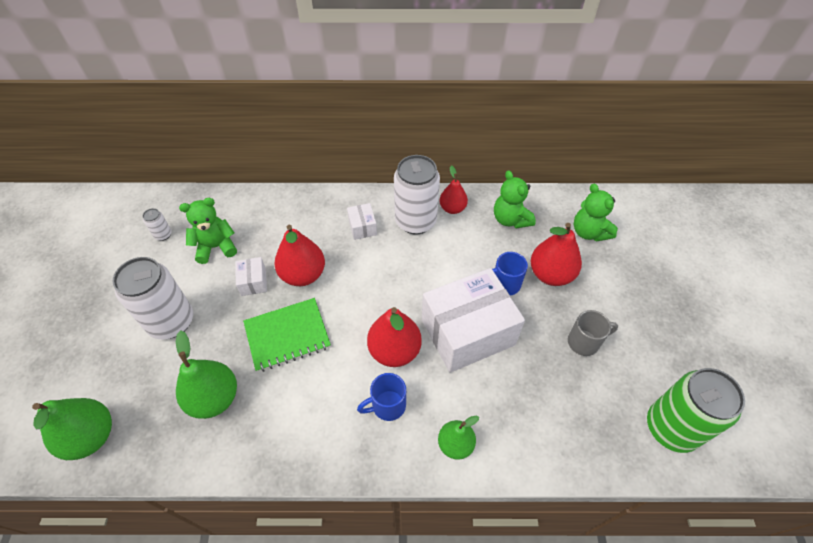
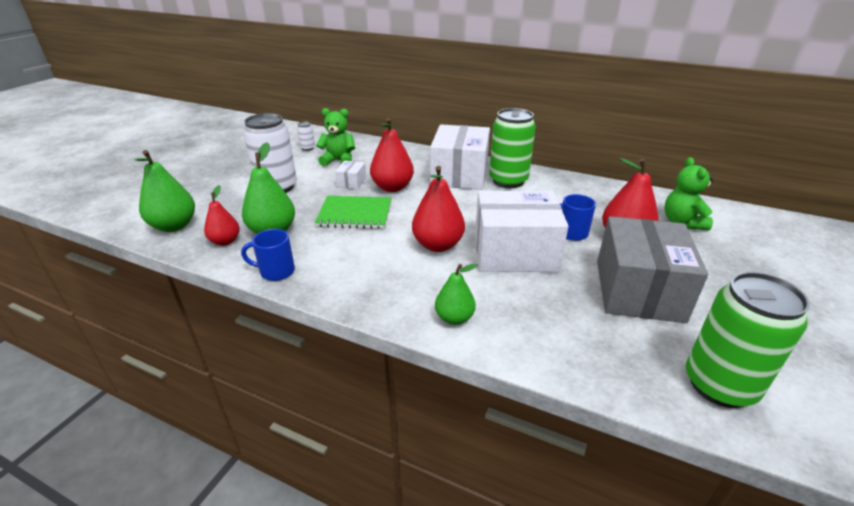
camera: 25 degrees right, 20 degrees down
(362, 227) = (459, 174): white box -> white box, size x2.37
(387, 405) = (407, 275): blue mug -> blue mug (276, 271)
(415, 221) = (508, 181): white can -> green can
(452, 208) = (547, 181): red pear -> red pear (225, 241)
(510, 219) = (600, 198): green teddy bear -> none
(584, 342) = (638, 290): grey mug -> grey box

